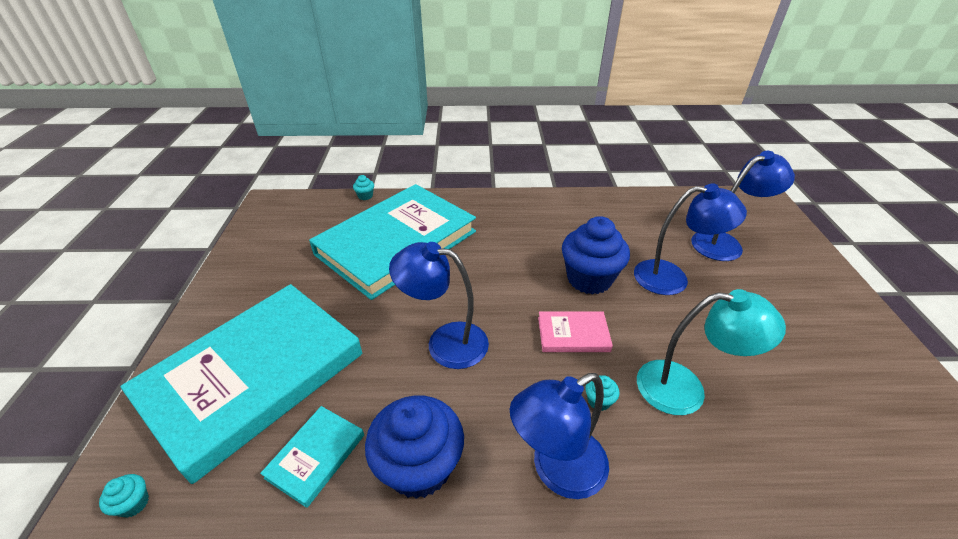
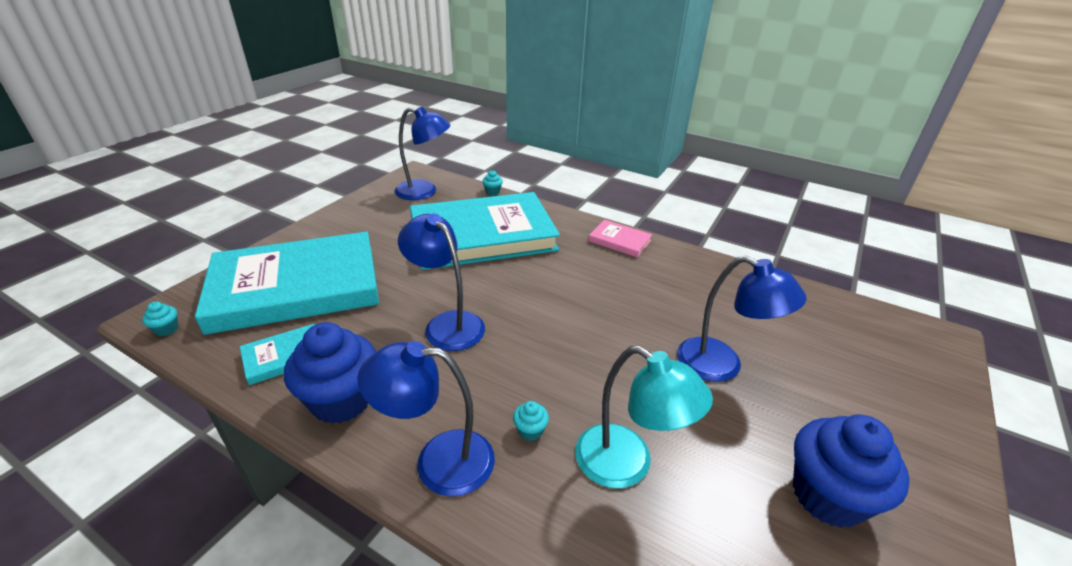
camera: 30 degrees right, 5 degrees down
(573, 334) = (563, 368): pink book -> pink book (619, 241)
(589, 279) = (628, 330): blue cupcake -> blue cupcake (827, 496)
(724, 243) = (827, 360): blue lamp -> blue lamp (424, 191)

